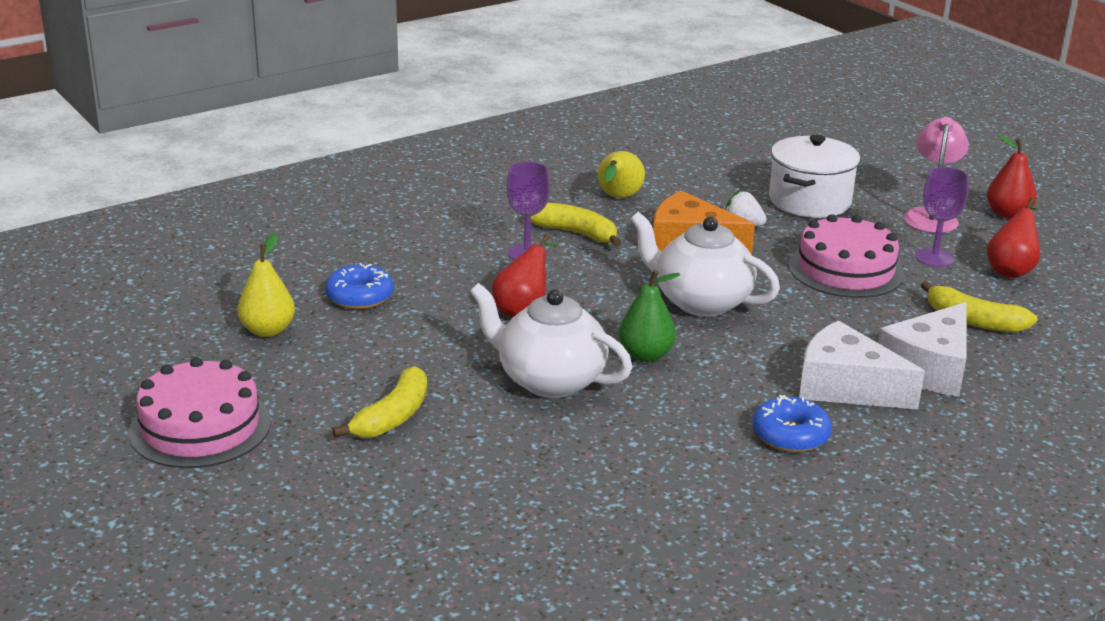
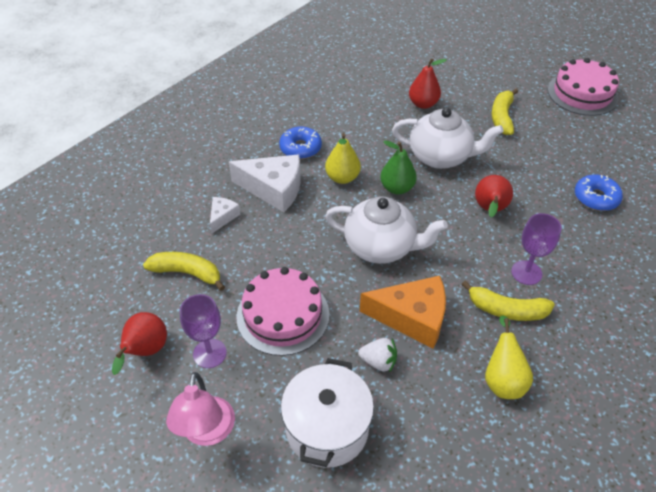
camera: 165 degrees right, 20 degrees up
(267, 330) = (618, 158): yellow pear -> yellow pear (342, 178)
(929, 368) = (222, 217): white cheese -> white cheese, size x0.51
(1007, 214) = (128, 460): red pear -> red pear (423, 104)

